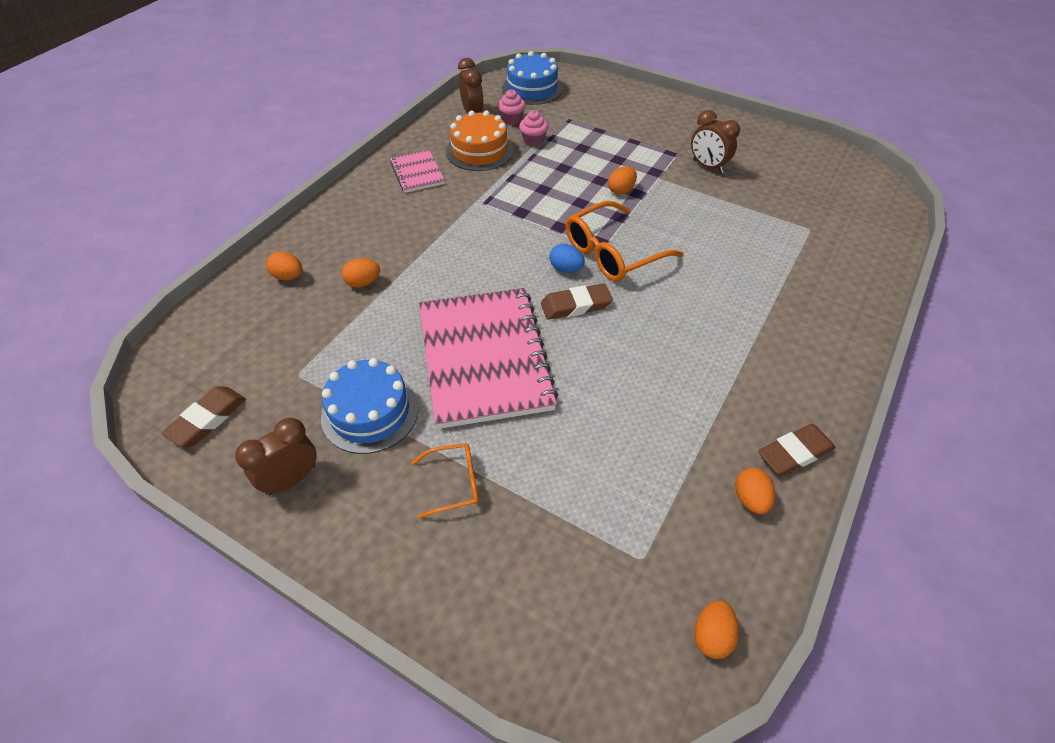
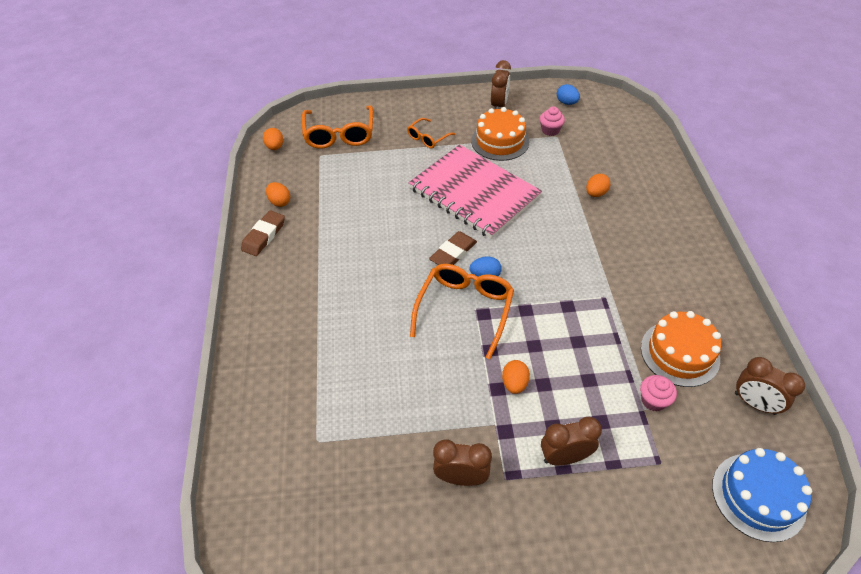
camera: 145 degrees right, 0 degrees up
(207, 419) = (566, 103): brown eraser -> blue egg
(288, 276) = (641, 173): orange egg -> none
(370, 412) = (500, 141): blue cake -> orange cake
(417, 173) = (690, 295): pink notebook -> none
(511, 119) = (709, 420): pink cupcake -> pink cupcake (550, 130)
(582, 587) = (339, 135): none -> orange glasses
(626, 145) = (564, 457): none -> brown clock

